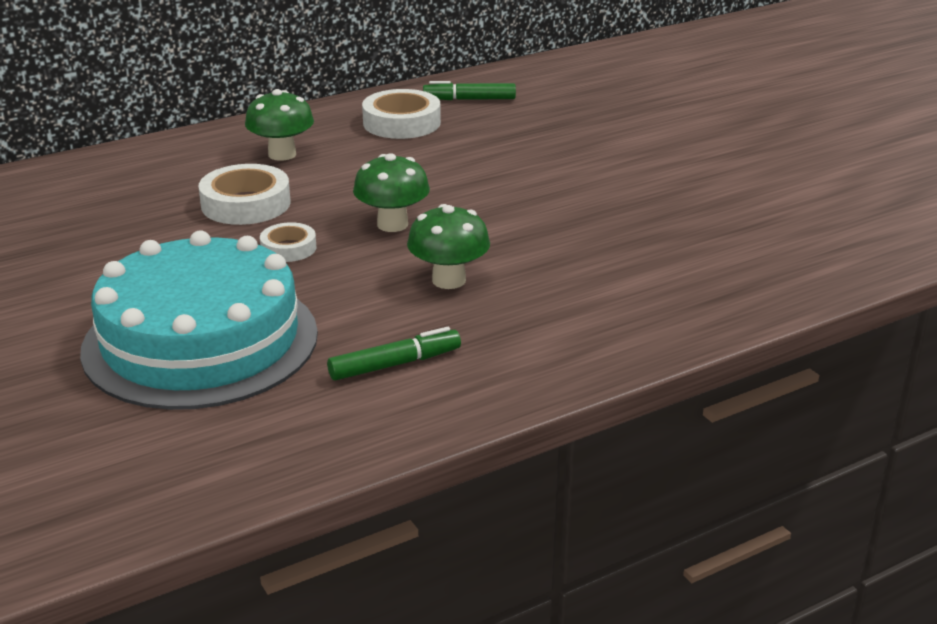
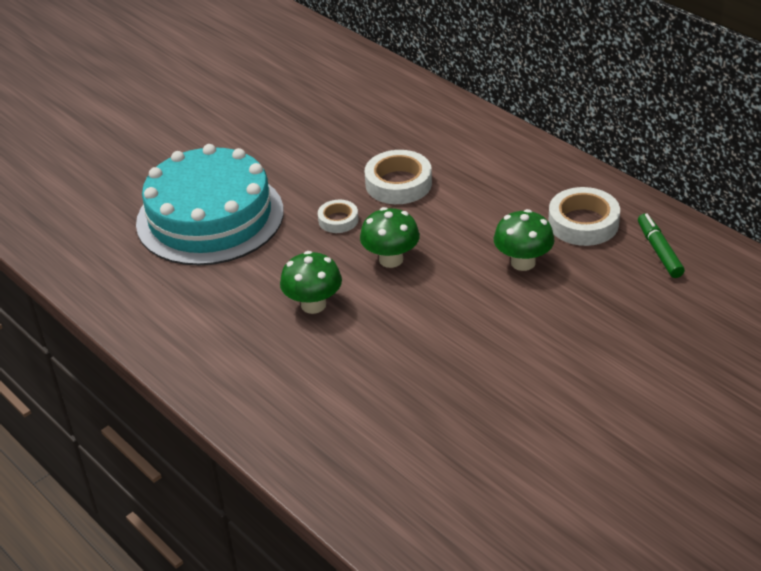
camera: 80 degrees right, 10 degrees up
(282, 154) = (489, 177): green mushroom -> green mushroom (523, 262)
(395, 364) = (197, 303): green marker -> none

